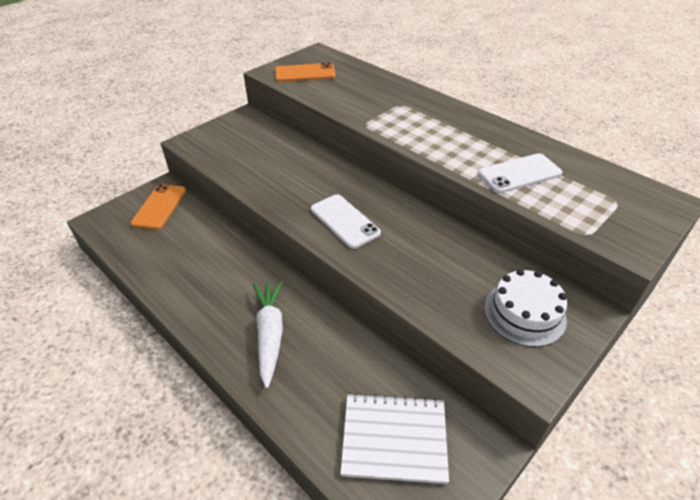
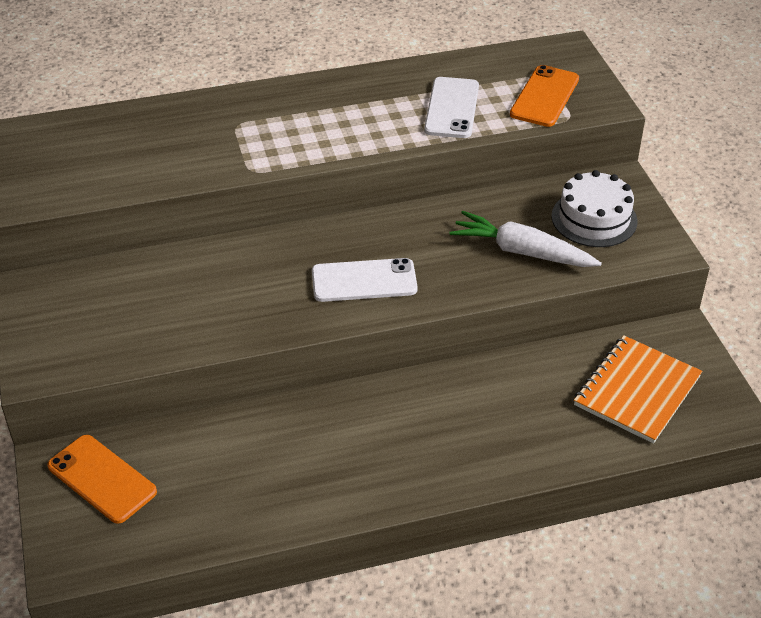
camera: 60 degrees left, 0 degrees up
(270, 334) = (446, 436): white carrot -> white carrot (522, 252)
(305, 73) = (59, 171): orange phone -> orange phone (545, 97)
(394, 438) = (637, 391): white notebook -> orange notebook

